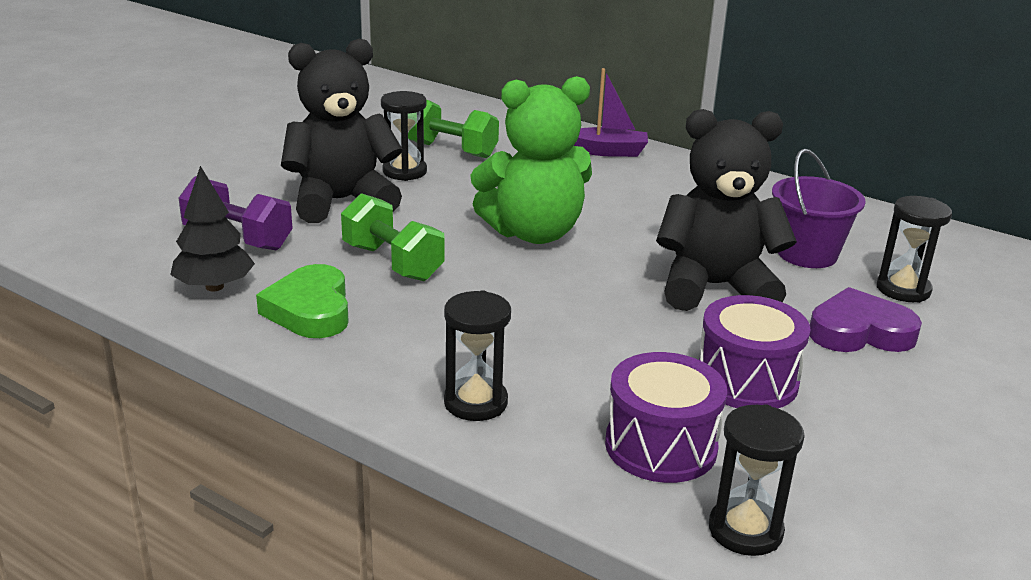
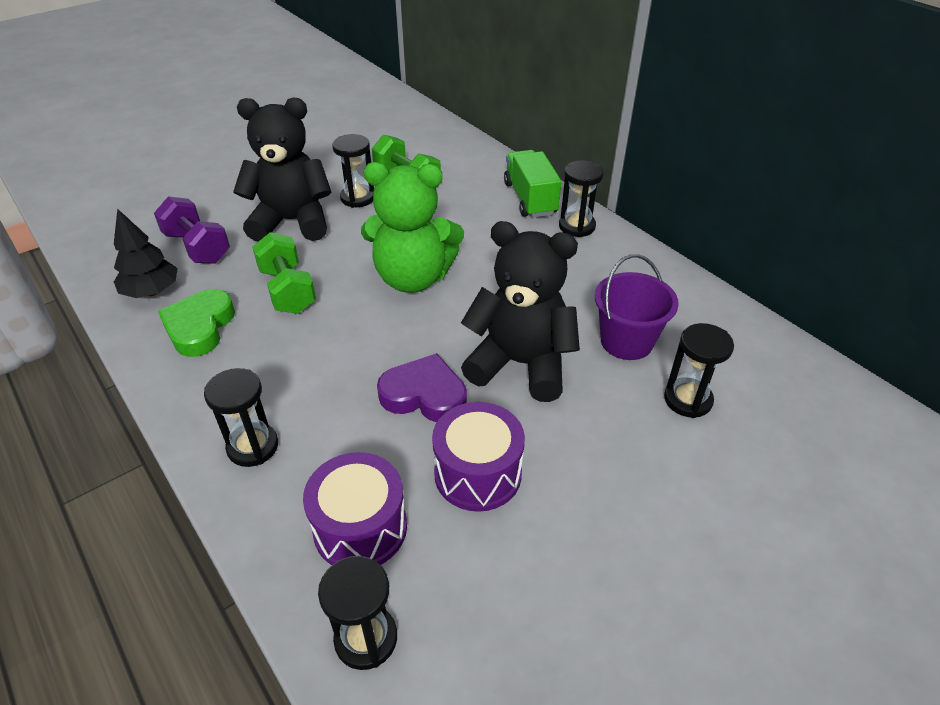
camera: 20 degrees right, 15 degrees up
(607, 151) = (530, 199): purple boat -> green truck
(677, 169) = (577, 226): none -> black hourglass
(859, 332) = (613, 441): purple heart -> purple heart (424, 395)

